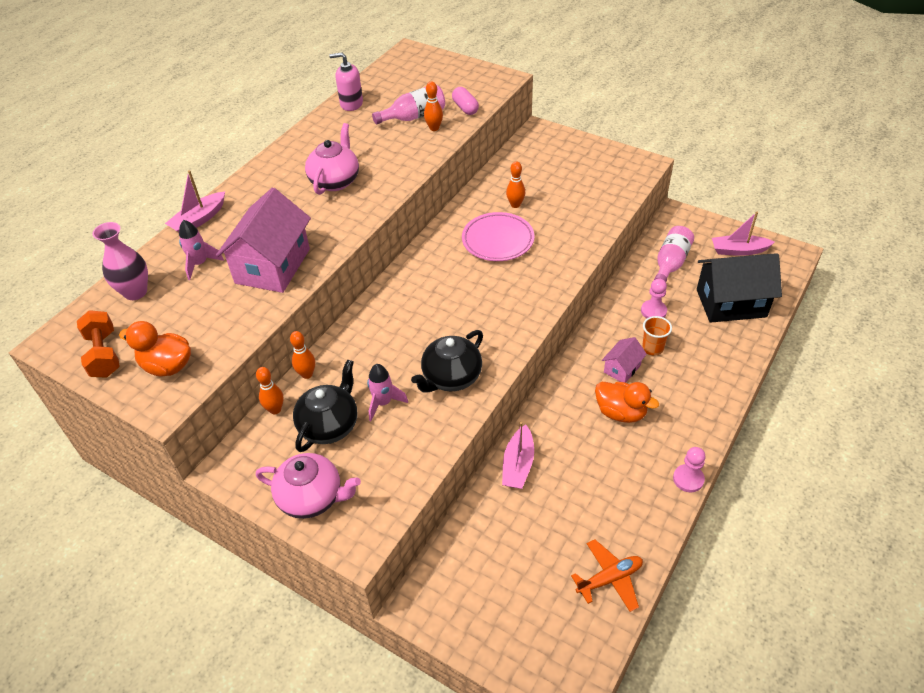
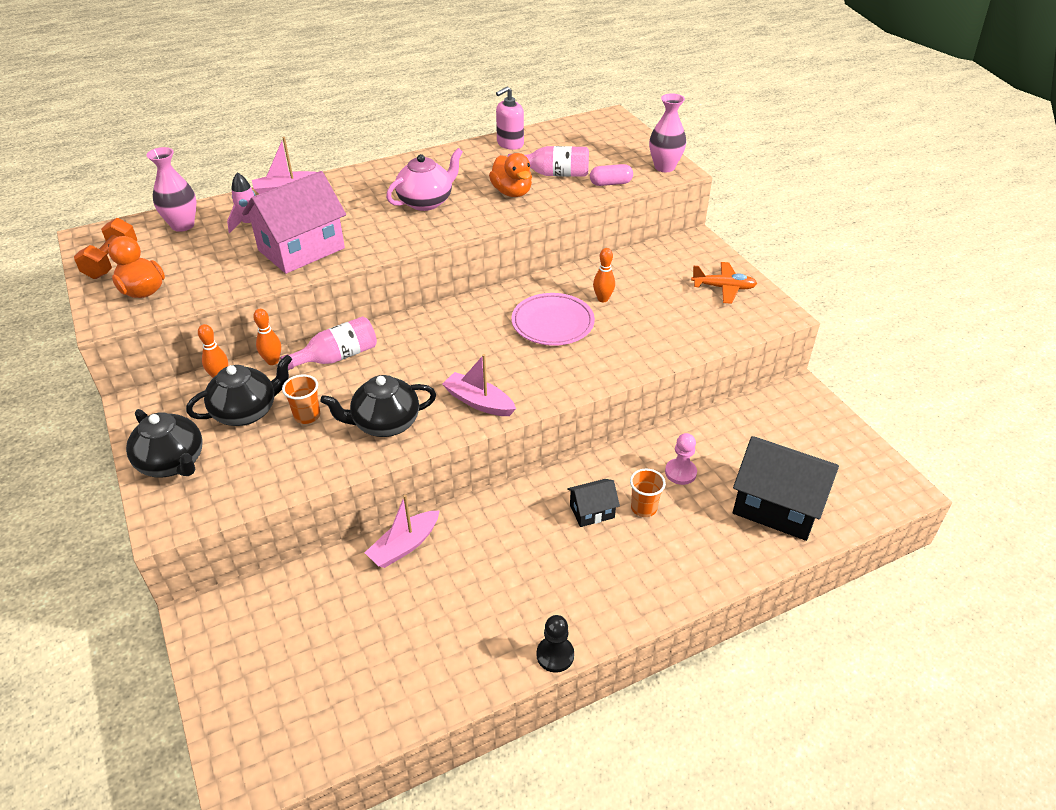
camera: 30 degrees right, 5 degrees down
(312, 497) = (173, 463): pink teapot -> black teapot
(351, 104) = (510, 144): pink soap dispenser -> pink soap dispenser turned 75 degrees counterclockwise
(383, 403) = (307, 416): pink rocket -> orange cup
(434, 128) = (562, 190): orange bowling pin -> none
(465, 108) = (610, 183): pink capsule -> pink capsule turned 75 degrees clockwise
(491, 79) = (664, 167): none -> pink vase
(609, 579) = (383, 701): orange plane -> orange plane (723, 288)
(620, 412) = (549, 552): orange duck -> orange duck (512, 192)
(622, 369) = (592, 511): pink house -> black house
(670, 263) = (746, 435): pink bottle -> pink bottle (337, 357)
(688, 479) = (555, 655): pink pawn -> black pawn
(738, 250) = (839, 457): pink boat -> pink boat (479, 402)

